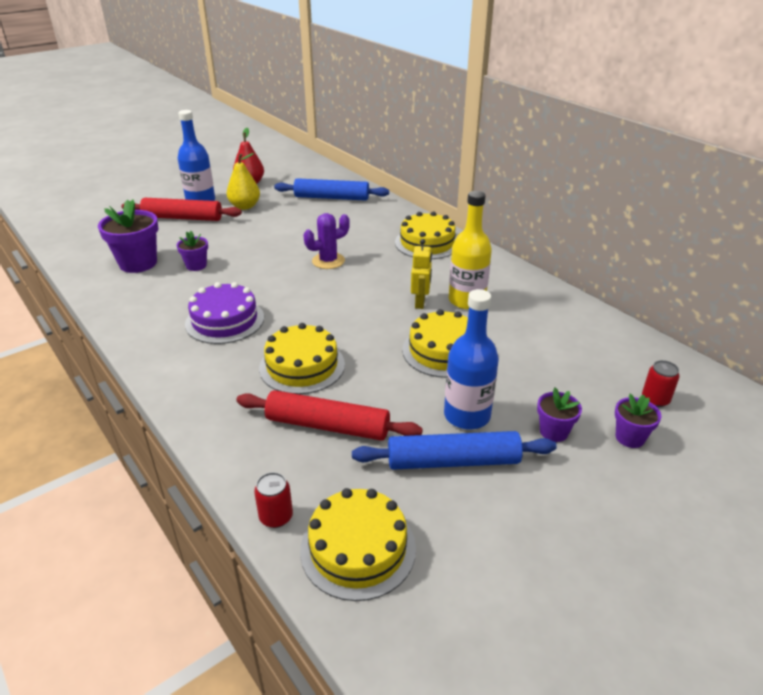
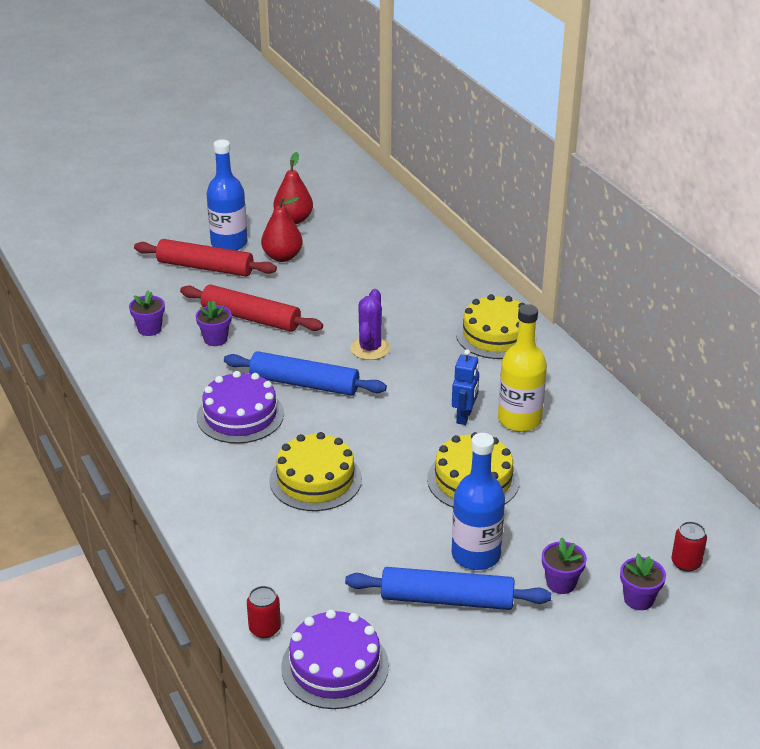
camera: 10 degrees right, 0 degrees up
(138, 263) = (149, 329): purple flower pot -> purple flower pot, size x0.55
(245, 206) = (282, 257): yellow pear -> red pear
(328, 261) = (370, 348): purple cactus -> purple cactus turned 60 degrees counterclockwise
(328, 426) = (330, 548): red rolling pin -> red rolling pin (251, 318)
(331, 198) = (393, 253): blue rolling pin -> blue rolling pin (304, 384)
(358, 548) = (335, 666): yellow cake -> purple cake
(420, 303) = (464, 417): yellow robot -> blue robot

